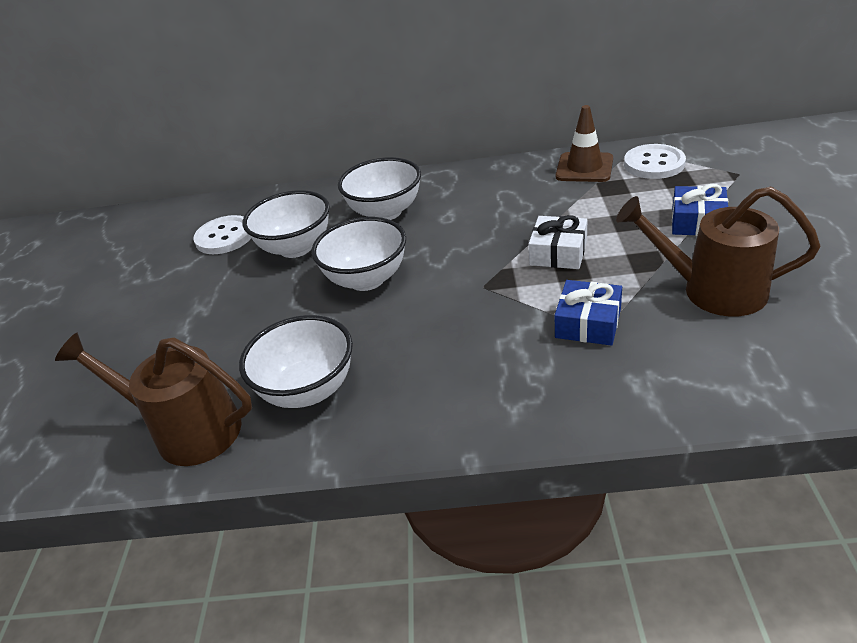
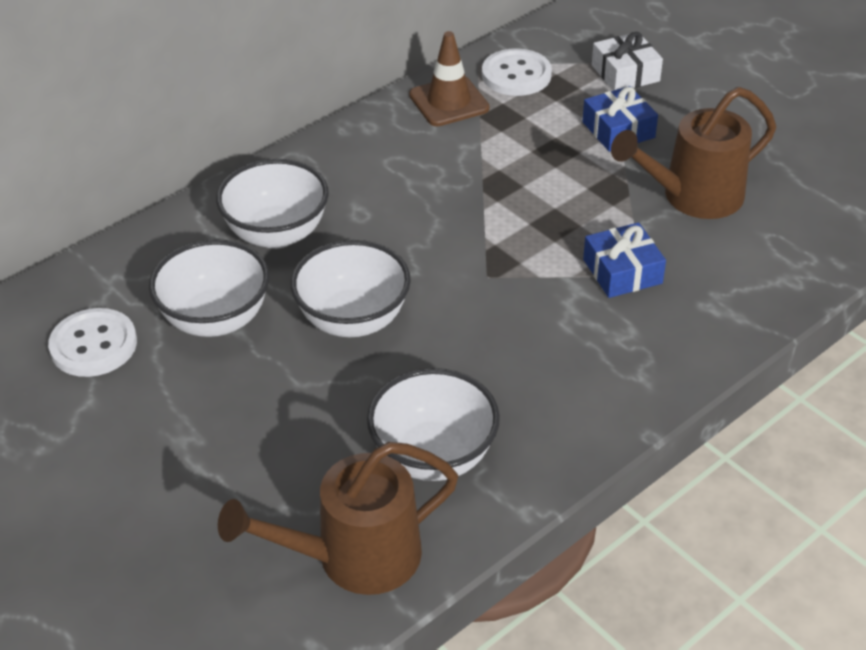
camera: 45 degrees left, 5 degrees up
(558, 252) = (523, 211): white gift -> white gift (625, 73)

